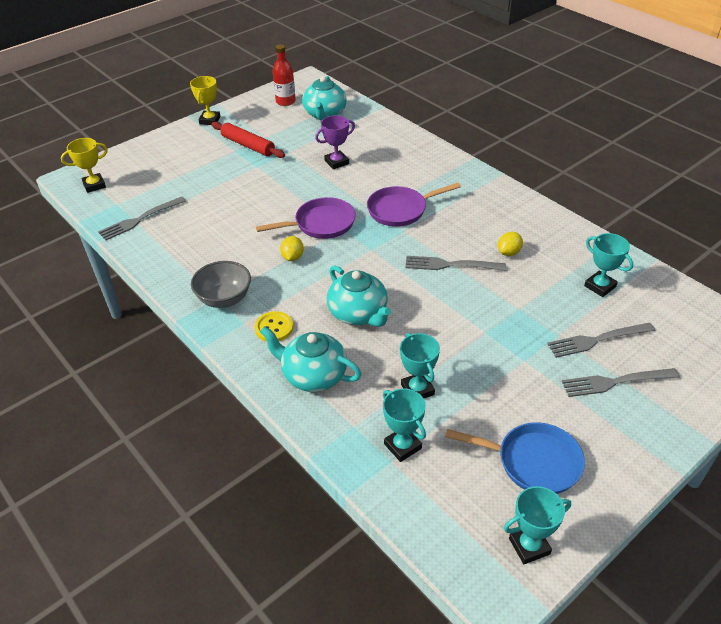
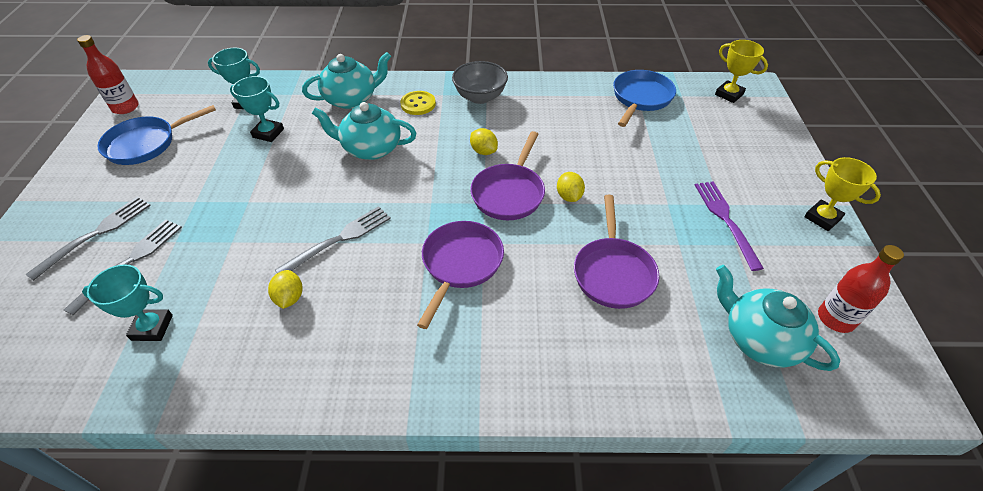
camera: 130 degrees right, 5 degrees up
(94, 185) = (729, 94): yellow trophy -> yellow trophy turned 60 degrees counterclockwise
(140, 220) = (641, 98): grey fork -> blue pan
(248, 145) = (725, 220): red rolling pin -> purple fork
(294, 201) = (569, 196): none -> yellow lemon
(336, 162) = (613, 272): purple trophy -> purple pan
(529, 546) = (125, 107): turquoise trophy -> red bottle

